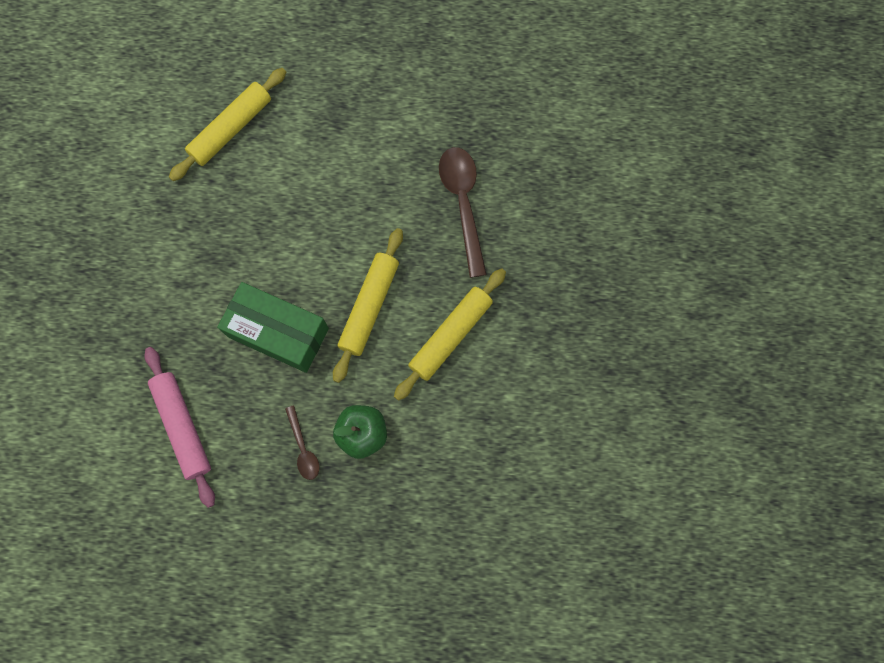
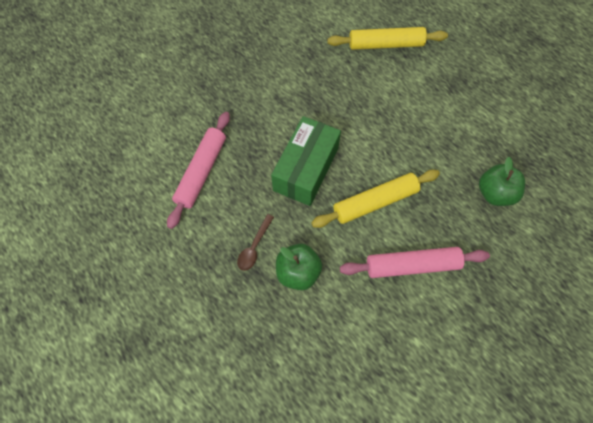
camera: 45 degrees right, 10 degrees down
(278, 333) = (306, 169): green box -> green box turned 45 degrees clockwise
(451, 336) = (412, 265): yellow rolling pin -> pink rolling pin
(463, 204) = (494, 193): brown spoon -> green apple

